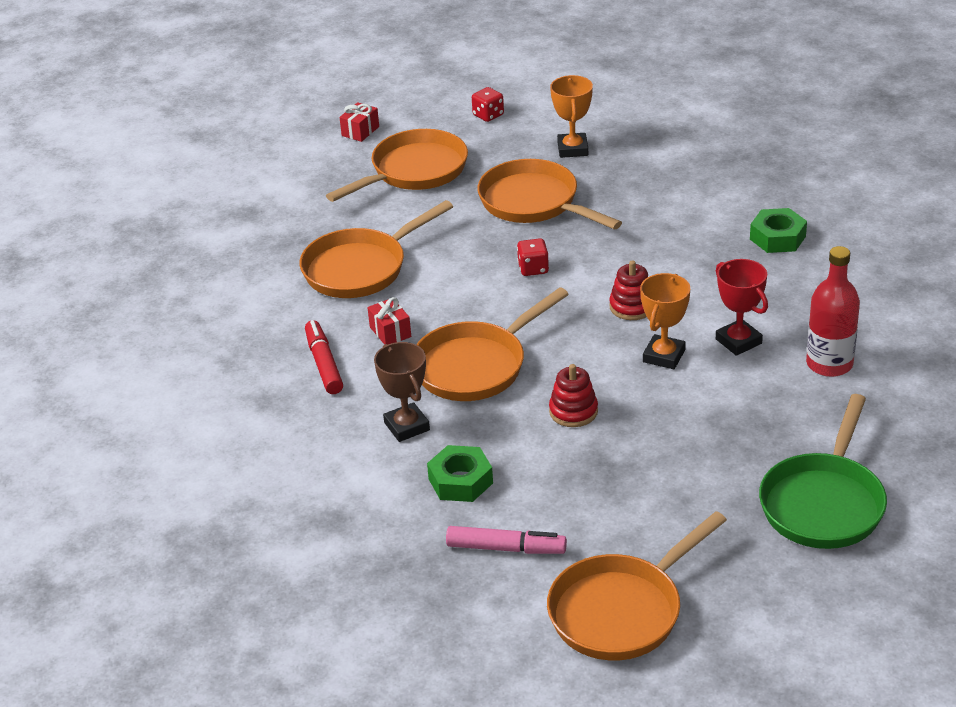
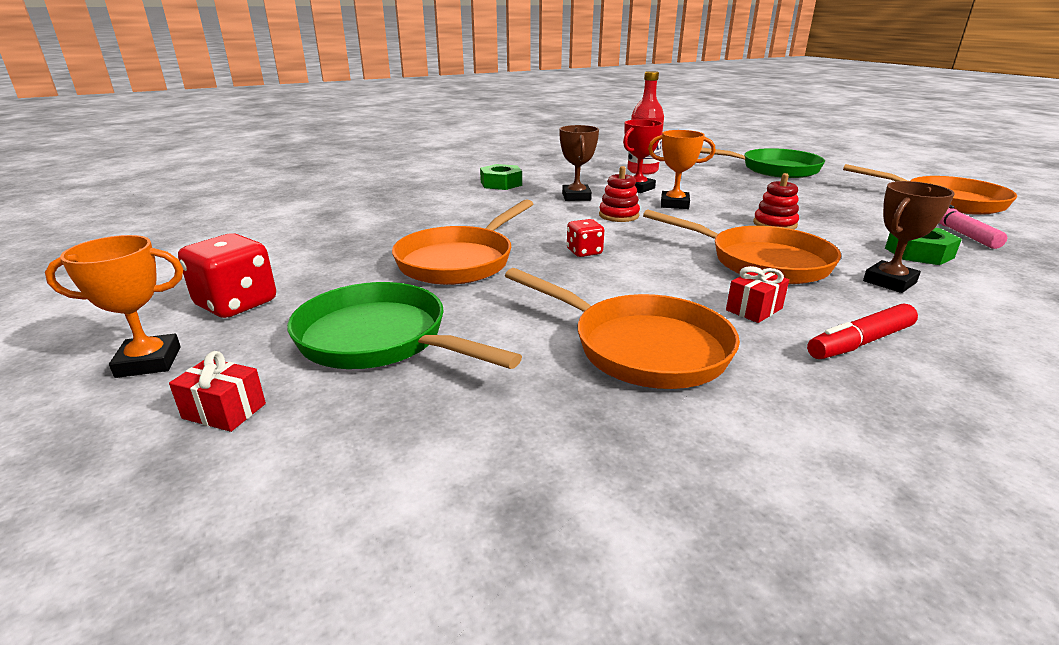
camera: 105 degrees left, 10 degrees down
(414, 171) = (380, 340): orange pan -> green pan
(488, 115) = (236, 304): red dice -> red dice, size x1.74
(572, 149) = (347, 252): orange trophy -> orange trophy (149, 362)
(709, 287) = (576, 197): none -> brown trophy

